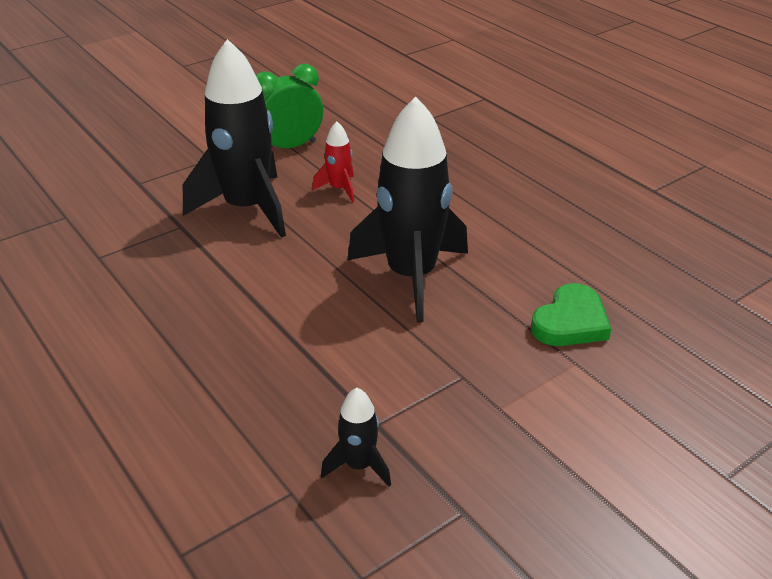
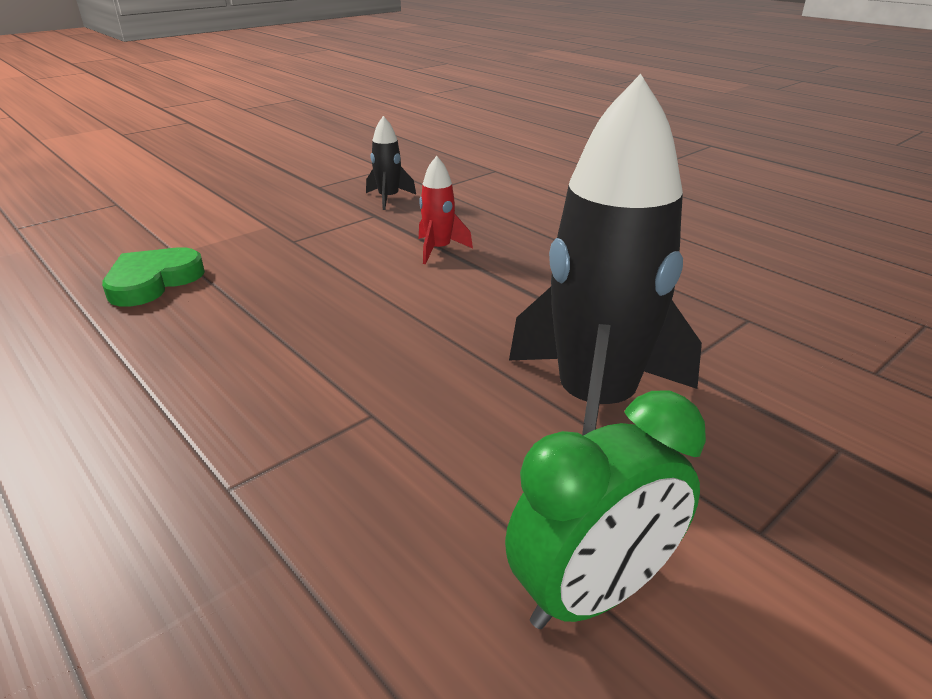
camera: 175 degrees right, 5 degrees down
(339, 189) = (439, 456): red rocket -> red rocket (438, 250)
(411, 276) = (324, 316): black rocket -> none

